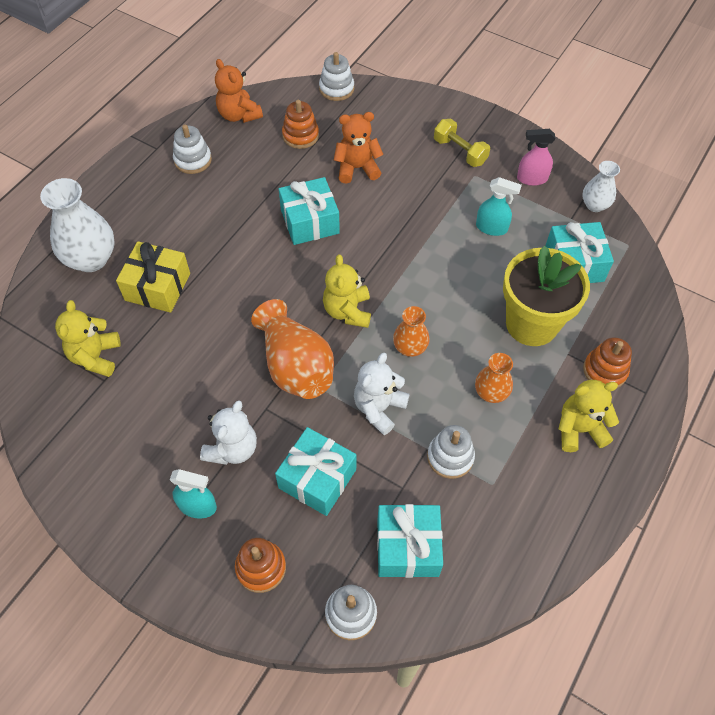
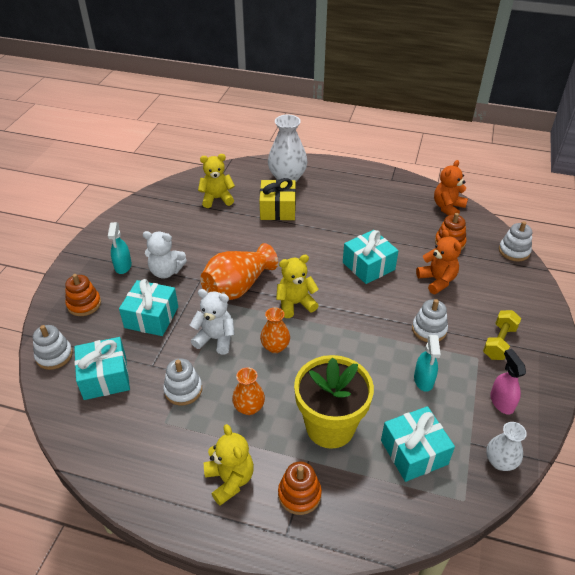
camera: 75 degrees right, 15 degrees down
(193, 160) = (391, 197): white stacking toy -> white stacking toy (429, 329)

